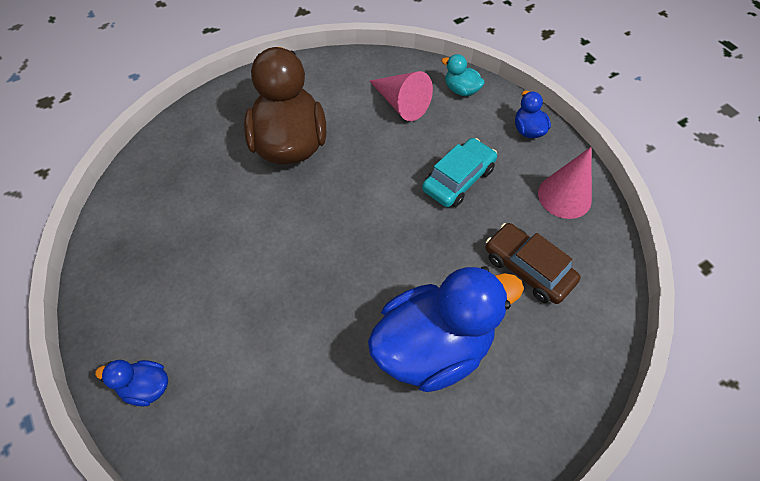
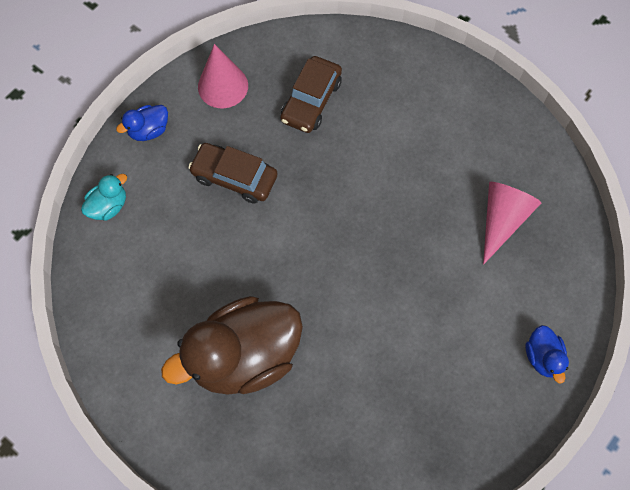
camera: 110 degrees left, 10 degrees up
(401, 104) = (149, 261): pink cone -> pink cone (502, 220)
(433, 346) = (410, 152): blue duck -> none
(458, 179) = (234, 177): turquoise car -> brown car
(461, 90) = (109, 206): turquoise duck -> turquoise duck turned 150 degrees counterclockwise

